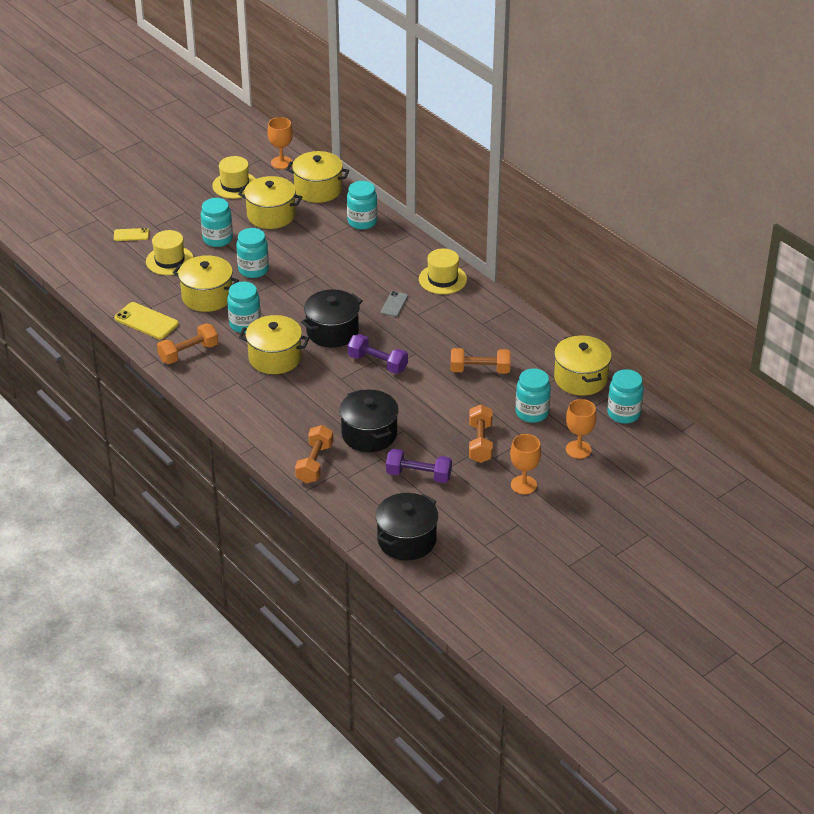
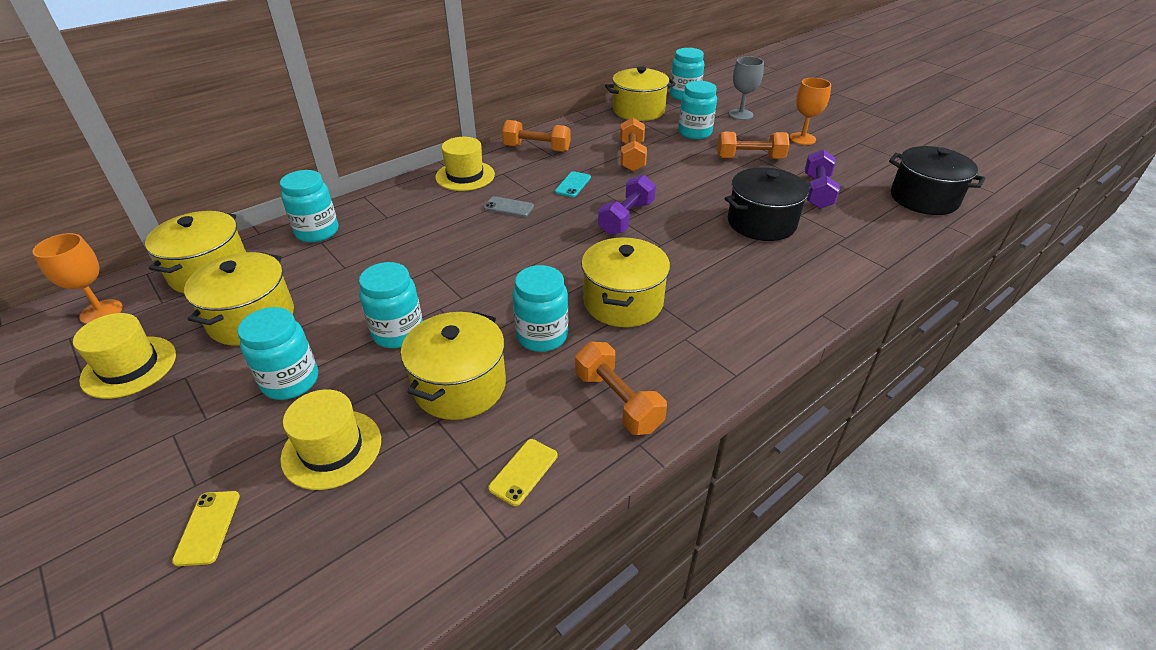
camera: 90 degrees left, 0 degrees up
(146, 321) = (523, 472): yellow phone -> yellow phone, size x0.60
(314, 463) = (833, 261): orange dumbbell -> orange dumbbell (537, 148)
(332, 331) = (562, 253): black pot -> none
(429, 336) = (573, 184): none -> turquoise phone
(578, 449) = (740, 114): orange goblet -> grey goblet

